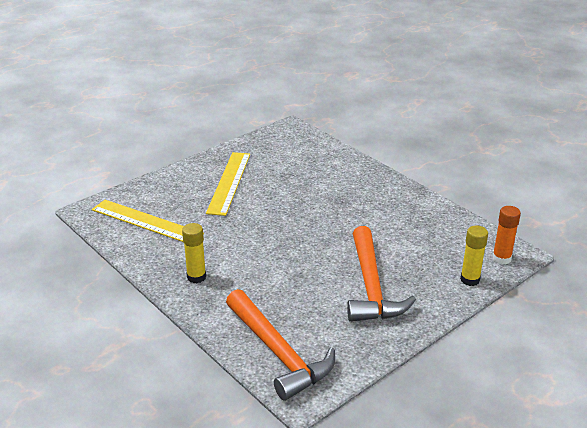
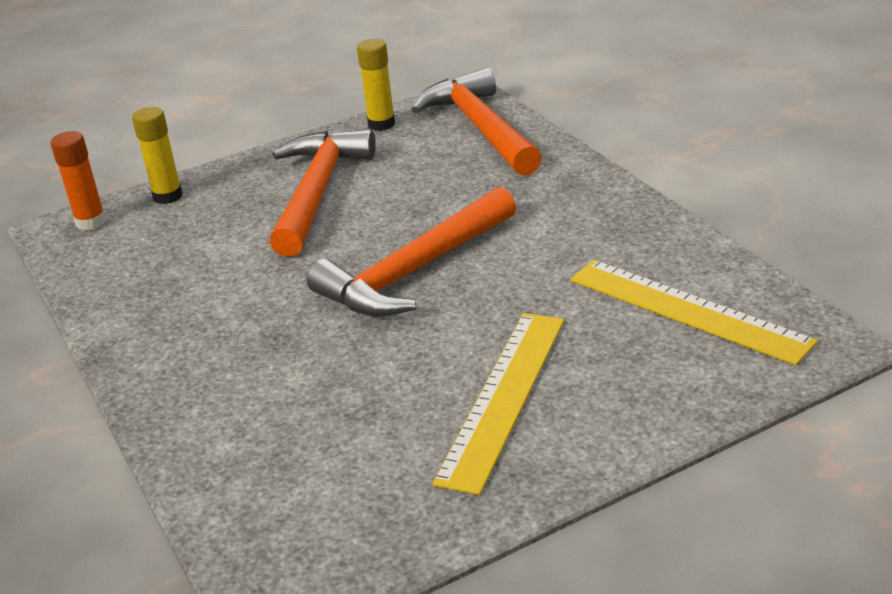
camera: 165 degrees left, 0 degrees up
(196, 277) = (586, 212): yellow glue stick -> yellow glue stick (381, 124)
(287, 235) = (414, 271): none -> orange hammer

